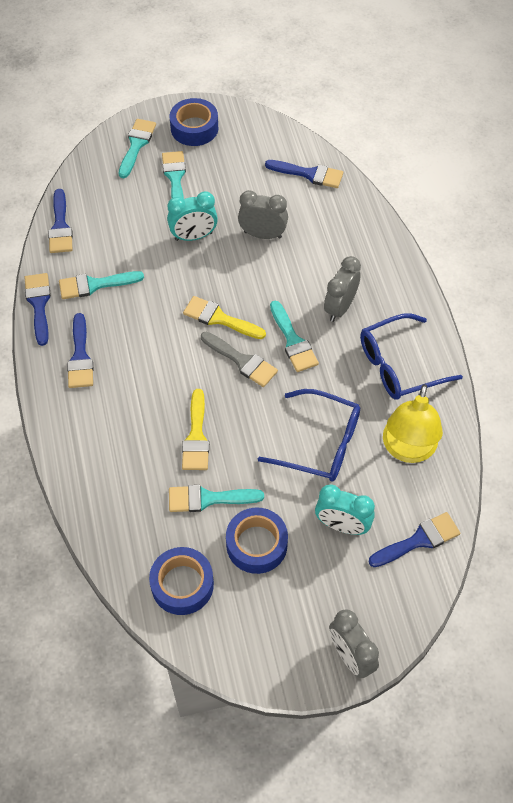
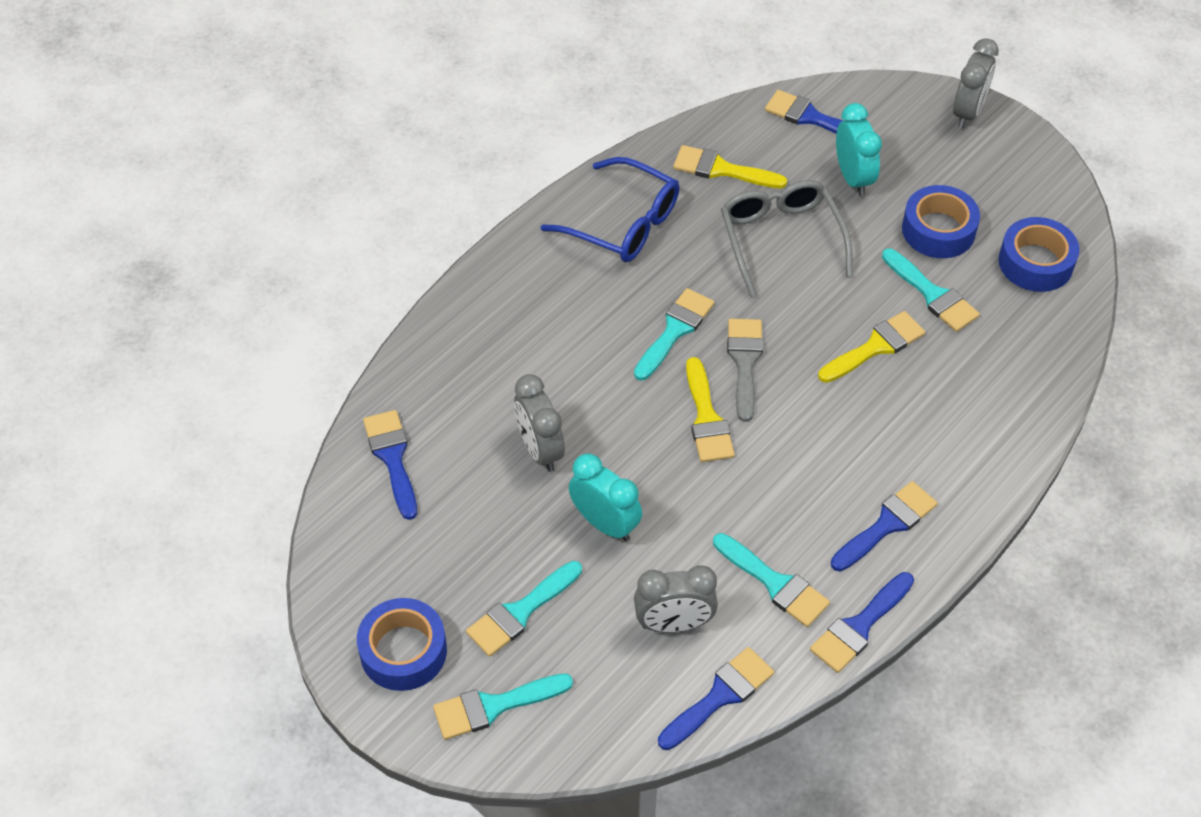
camera: 125 degrees left, 5 degrees down
(320, 443) = (781, 240): blue glasses -> grey glasses
(340, 307) = (589, 313): grey clock -> grey clock (674, 624)
(407, 450) = (721, 169): yellow lamp -> yellow brush

